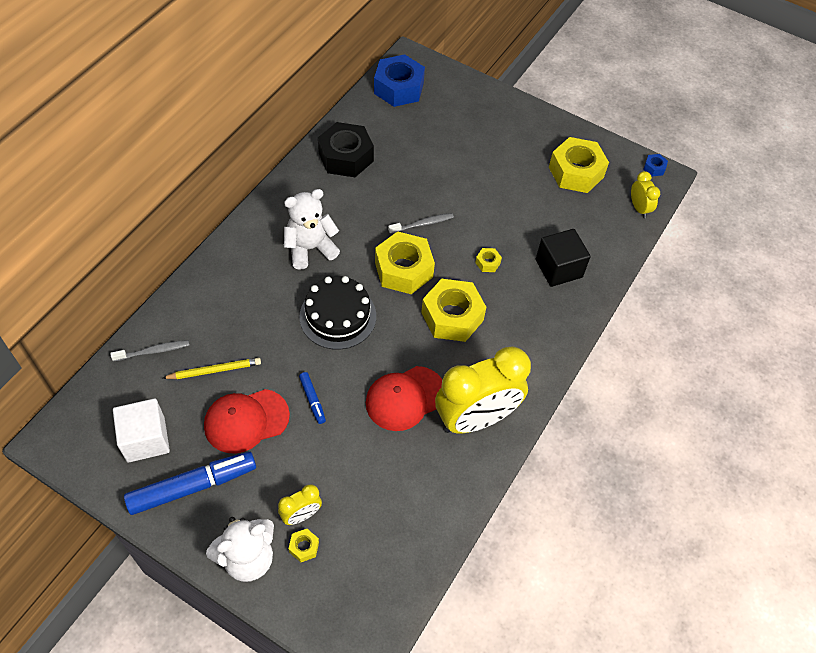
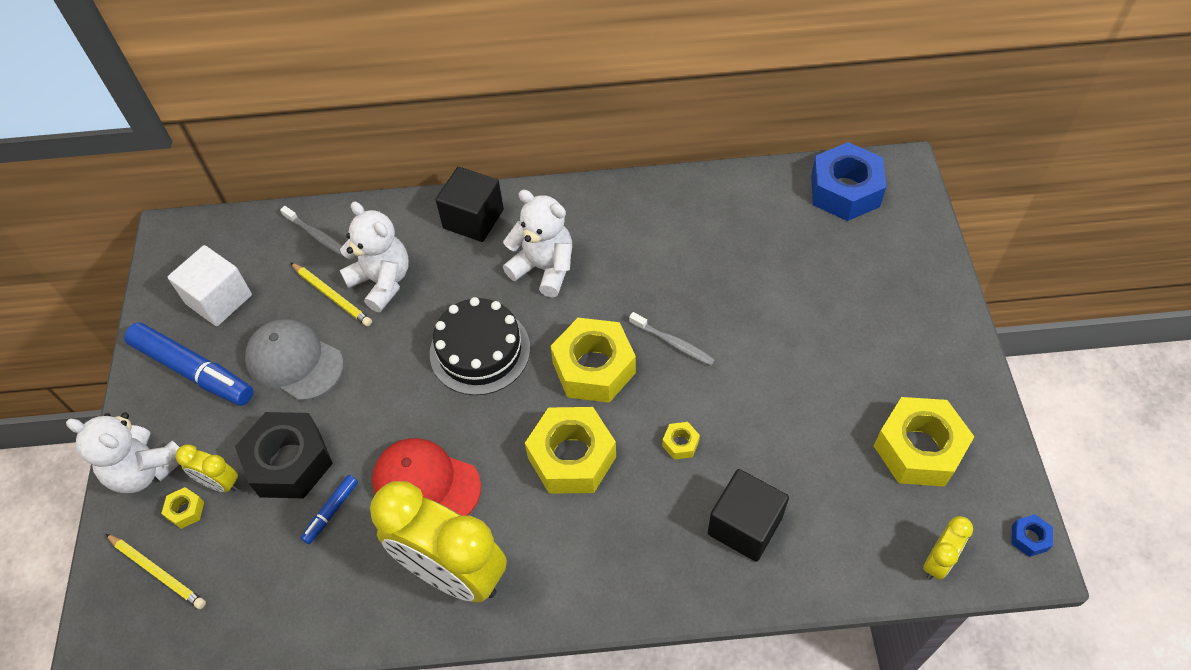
camera: 60 degrees right, 0 degrees up
(232, 336) = (382, 281): none -> white teddy bear
(234, 260) = (473, 219): none -> black cube
(246, 421) = (294, 361): red cap -> grey cap
(312, 400) = (359, 400): blue marker -> blue marker (331, 511)
(337, 588) = (158, 572): none -> yellow pencil
(346, 157) = (695, 214): black nut -> black nut (289, 462)

